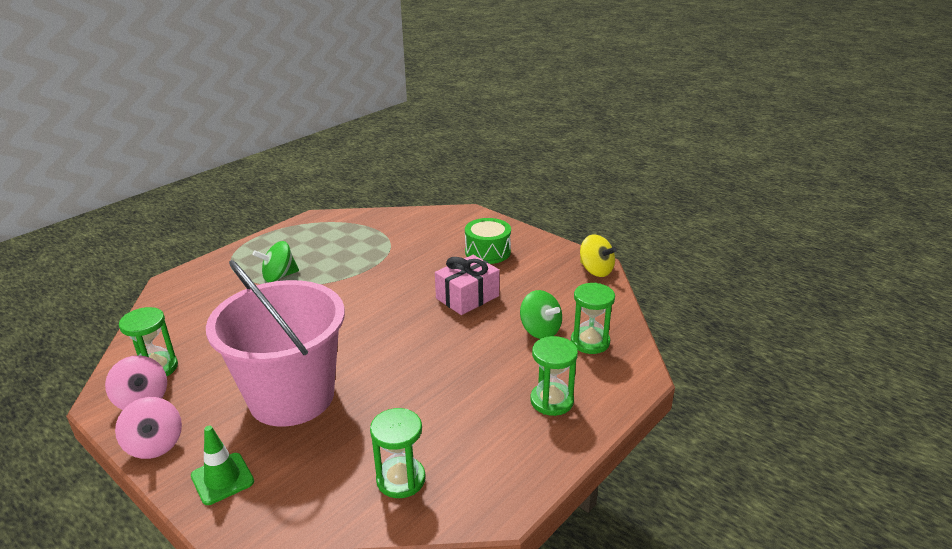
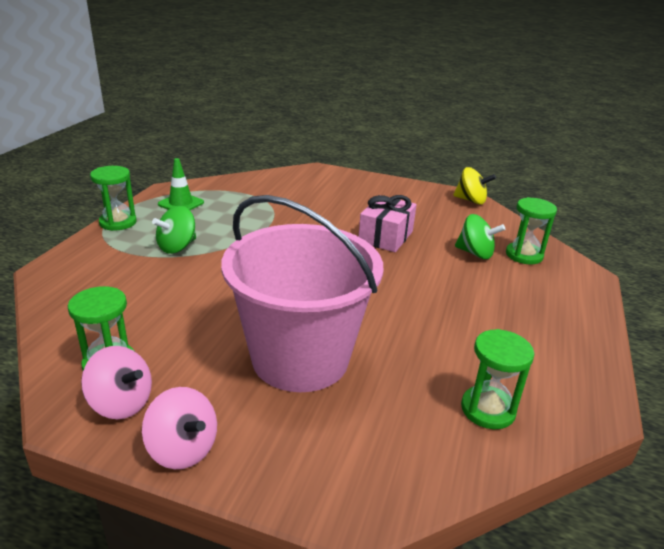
camera: 25 degrees left, 0 degrees up
(222, 479) = (302, 463): green traffic cone -> green traffic cone (181, 203)
(487, 252) = (366, 198): green drum -> none
(551, 401) = (544, 308): green hourglass -> green hourglass (118, 222)

